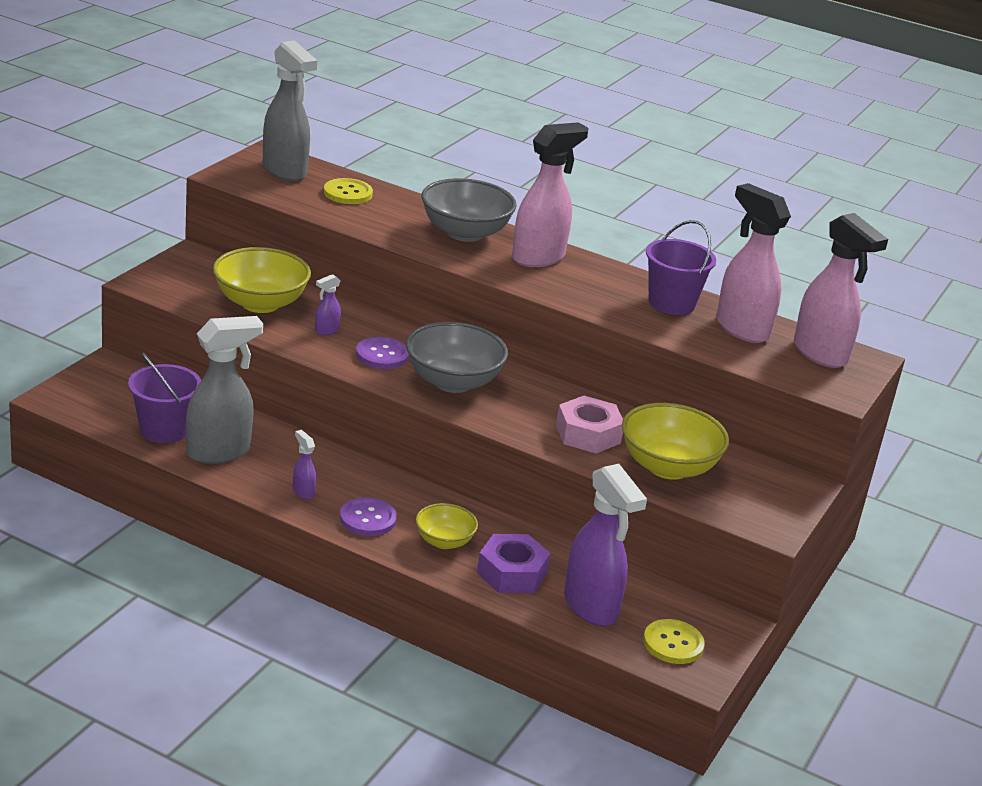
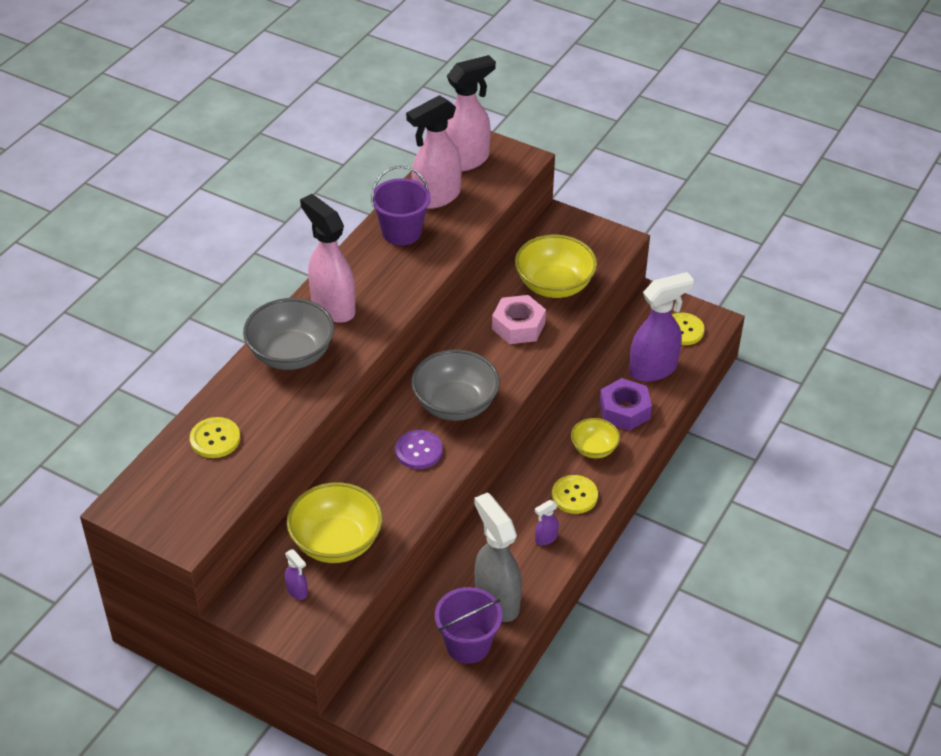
camera: 85 degrees left, 15 degrees up
(285, 171) = (167, 490): grey spray bottle -> none
(326, 331) = (381, 491): purple spray bottle -> purple spray bottle (297, 591)
(368, 519) = (574, 495): purple button -> yellow button

